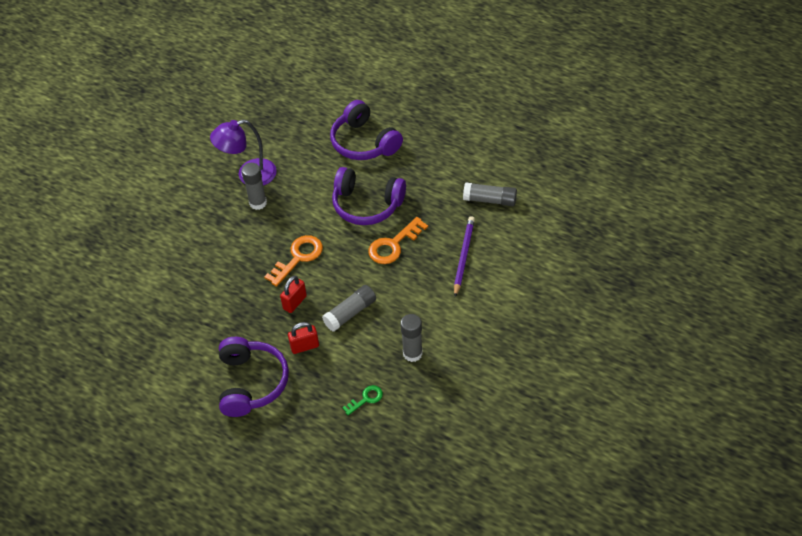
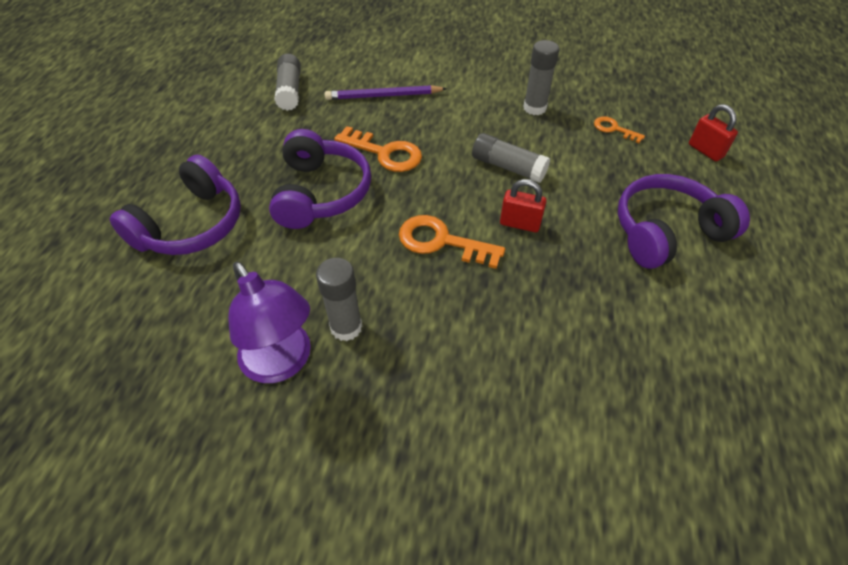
camera: 110 degrees left, 0 degrees up
(305, 346) = (580, 195): red padlock -> red padlock (705, 151)
(366, 399) = (614, 129): green key -> orange key

